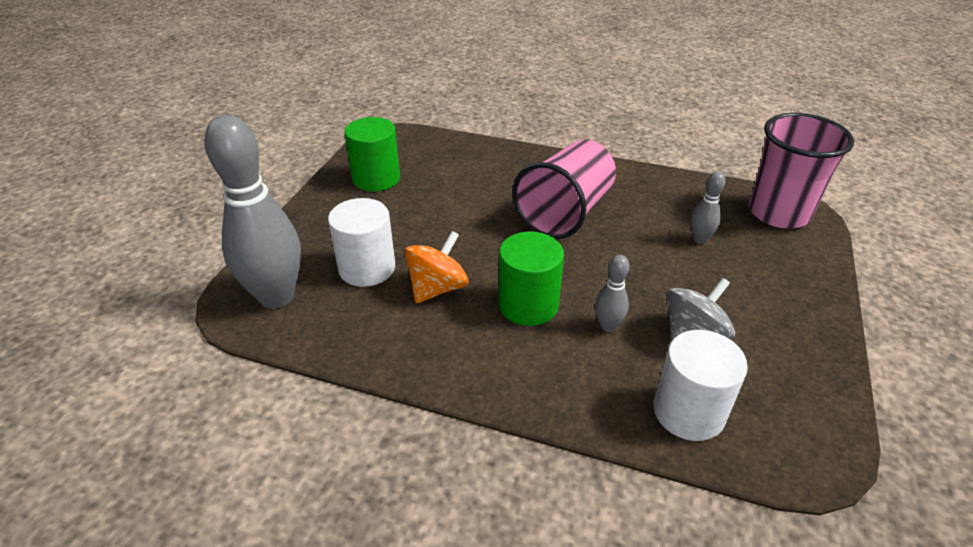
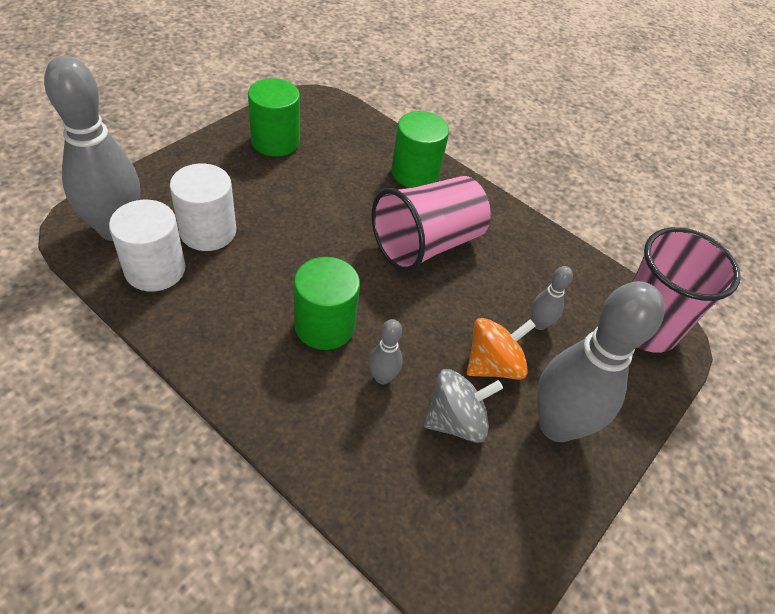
camera: 15 degrees right, 10 degrees up
(437, 288) = (255, 276): orange spinning top -> orange spinning top (492, 365)
(515, 164) = (415, 173): none -> green cylinder
(688, 412) = (395, 493): white cylinder -> white cylinder (155, 269)
(772, 307) = (557, 425): none -> grey bowling pin

